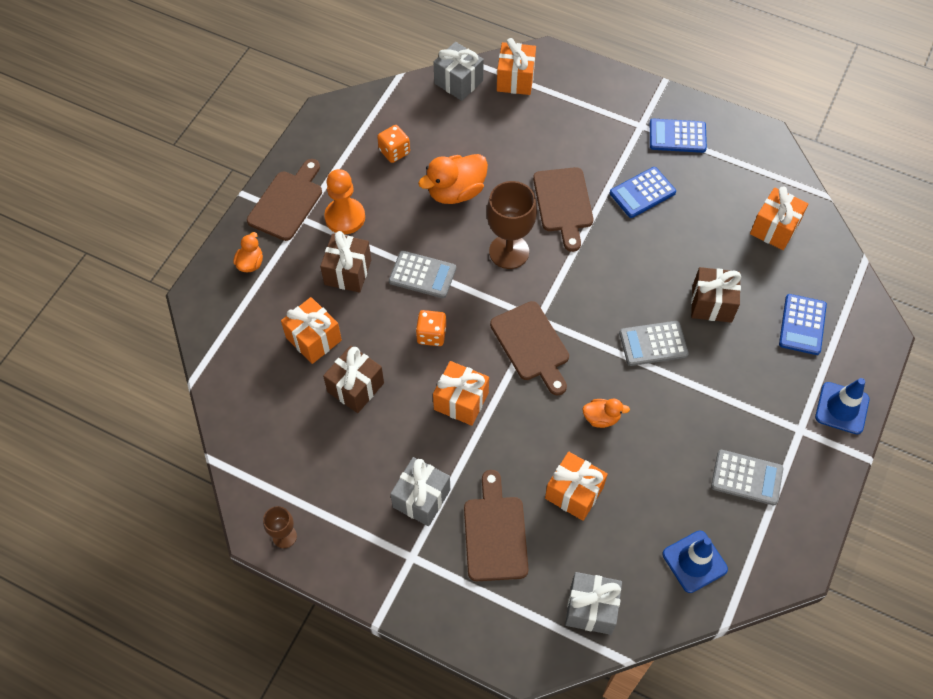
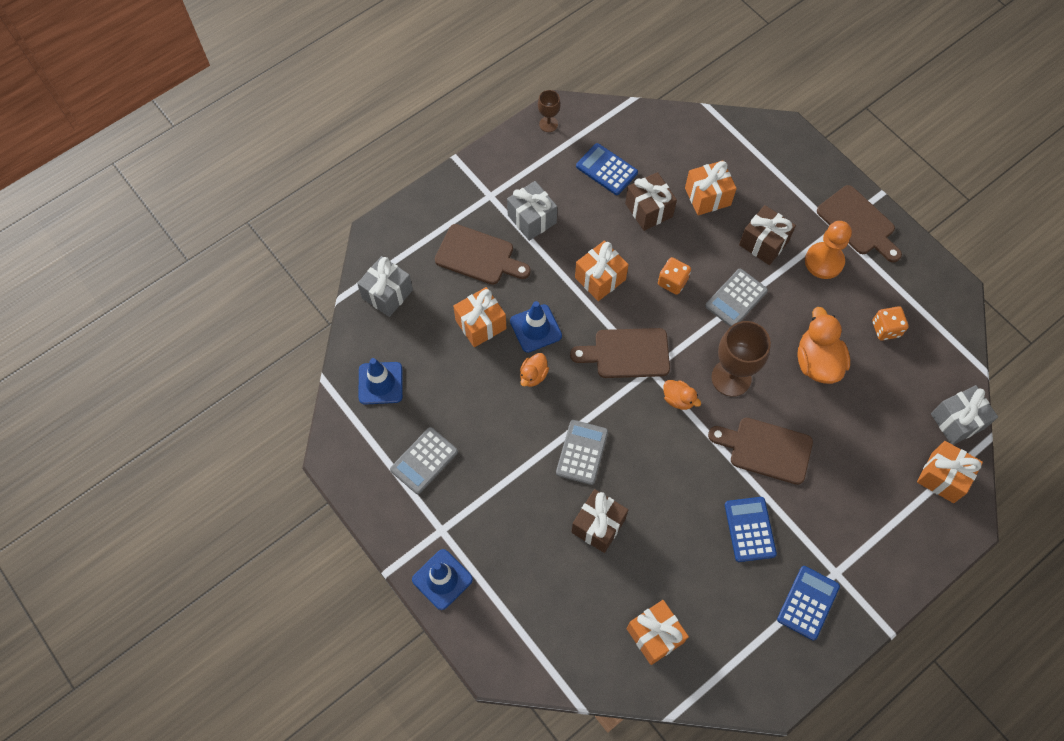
camera: 115 degrees right, 5 degrees up
(250, 263) = (803, 176): orange duck -> orange duck (678, 399)
(549, 438) = (535, 328): none -> blue traffic cone
(802, 325) = (539, 596): blue calculator -> blue calculator (606, 170)

